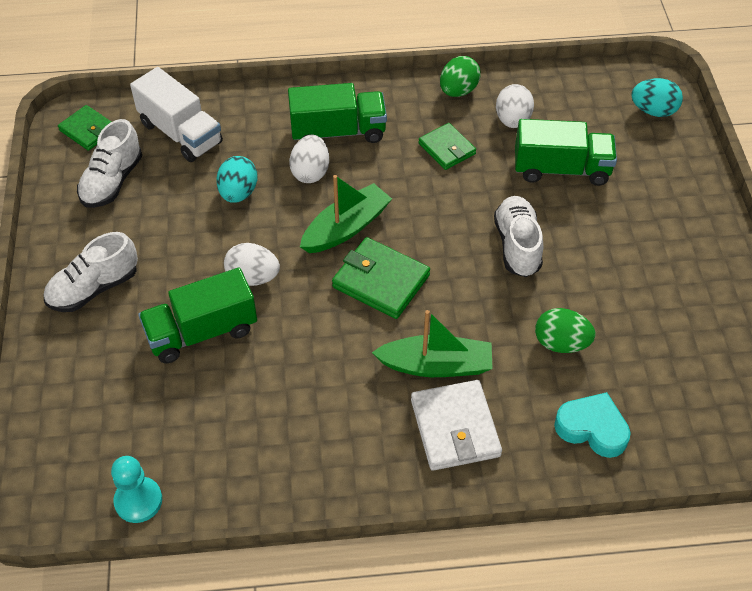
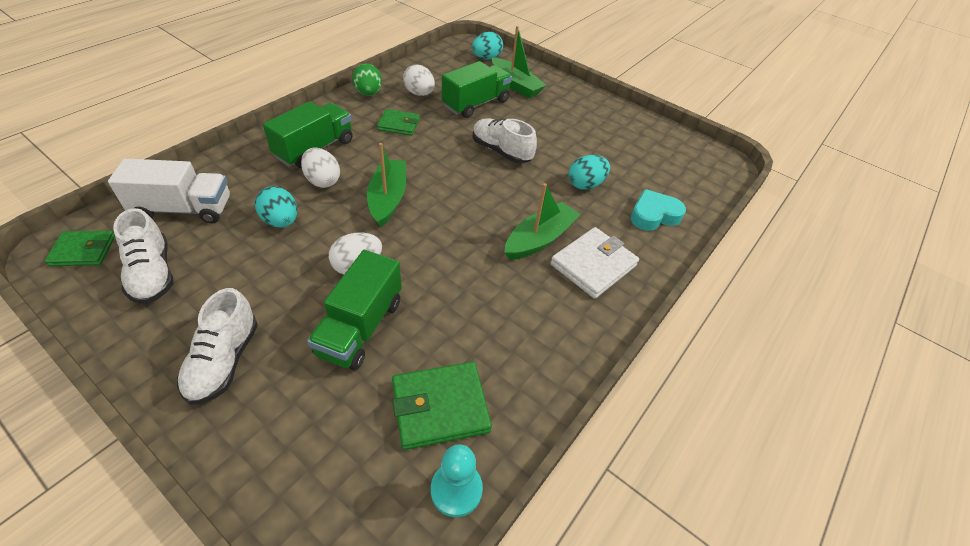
camera: 50 degrees left, 5 degrees down
(381, 281) = (448, 215): green wallet -> green wallet (440, 407)
(455, 428) = (593, 265): white wallet -> white wallet turned 75 degrees counterclockwise
(561, 343) = (585, 185): green egg -> turquoise egg
(642, 170) = (515, 85): none -> green boat

